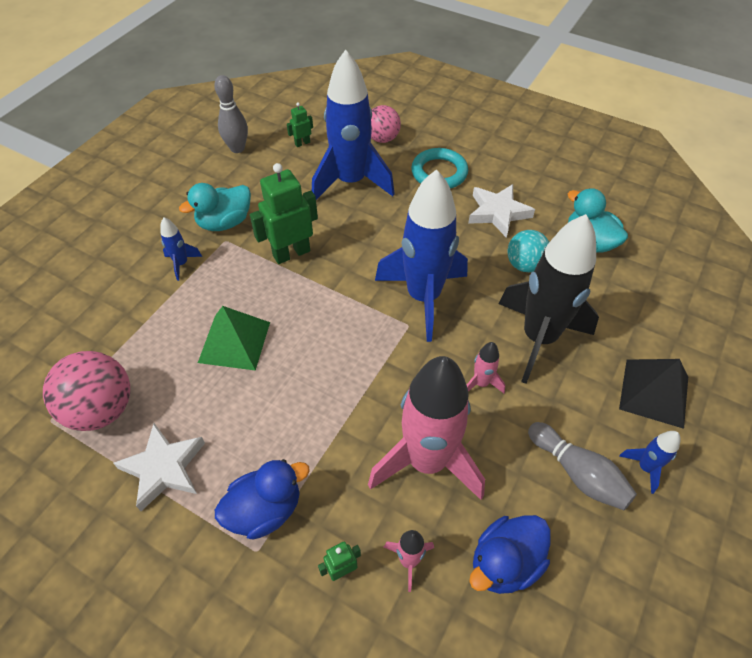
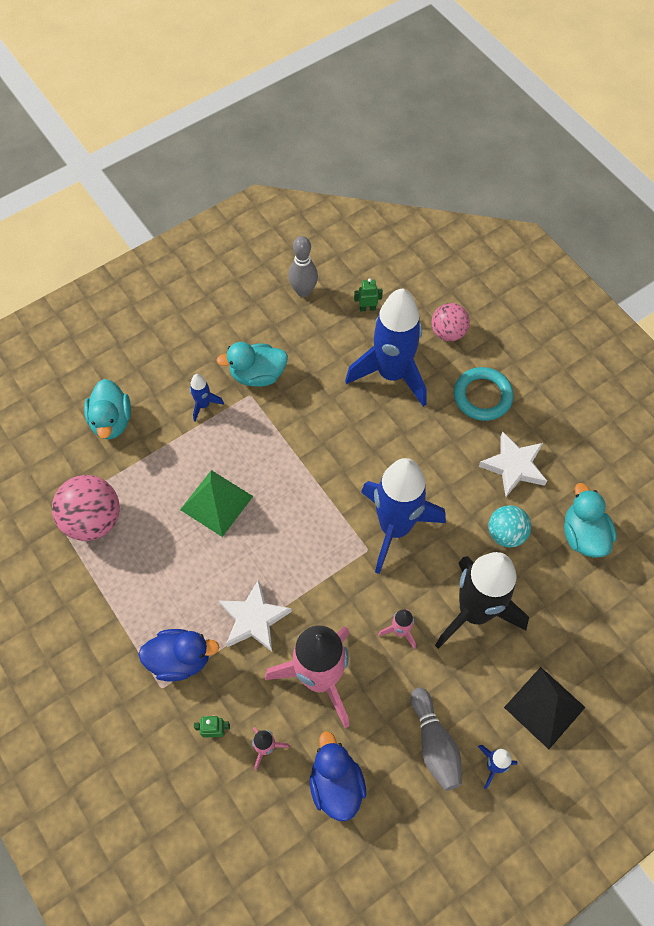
camera: 25 degrees right, 10 degrees up
(87, 310) = (111, 421): none -> turquoise duck
(164, 468) = (121, 591): white star -> white star (254, 619)
(291, 253) = (301, 433): green robot -> none
(505, 563) = (336, 784): blue duck -> blue duck turned 90 degrees clockwise

